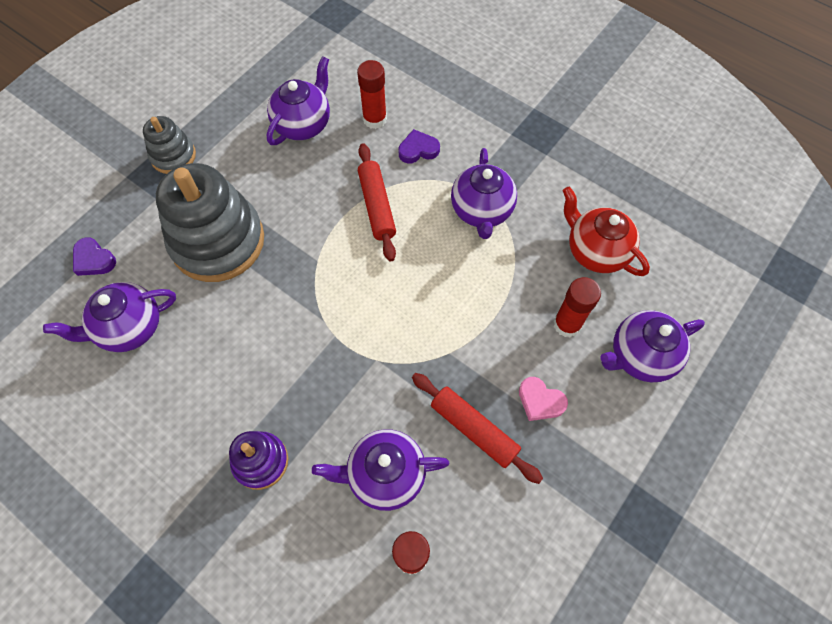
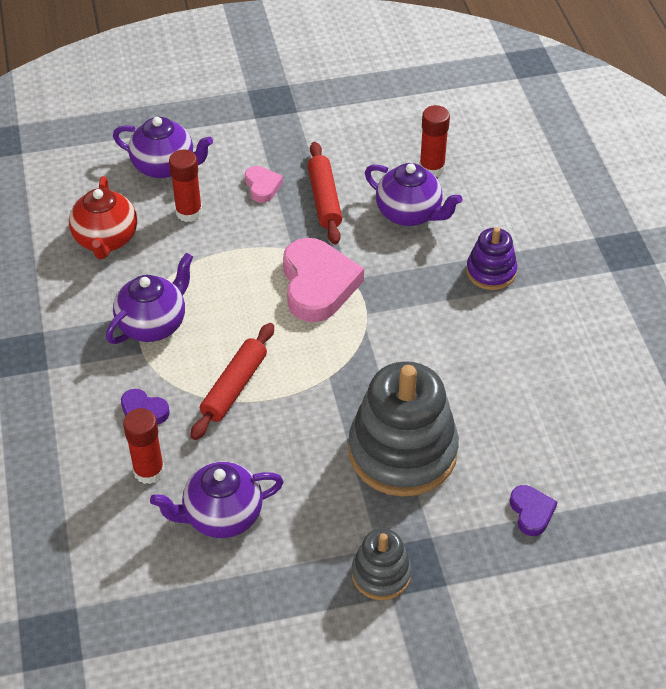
camera: 140 degrees left, 15 degrees down
(129, 328) = (533, 427): purple teapot -> none
(397, 333) = (318, 285): none -> pink heart

